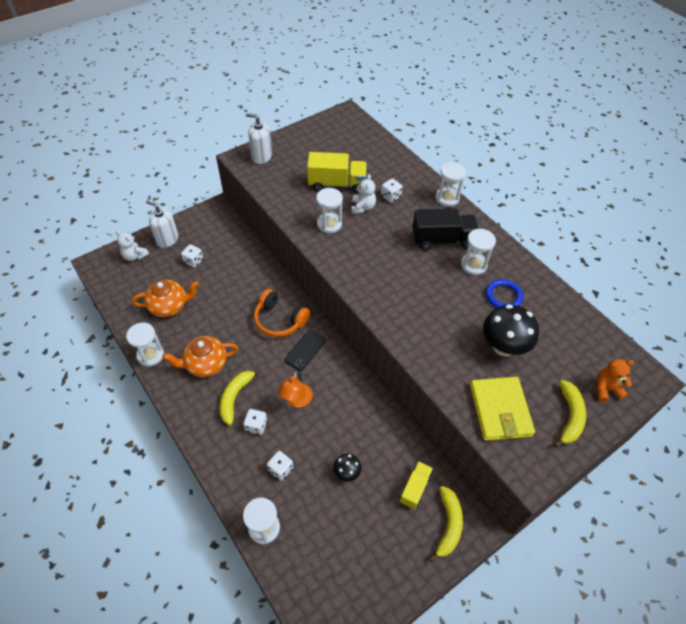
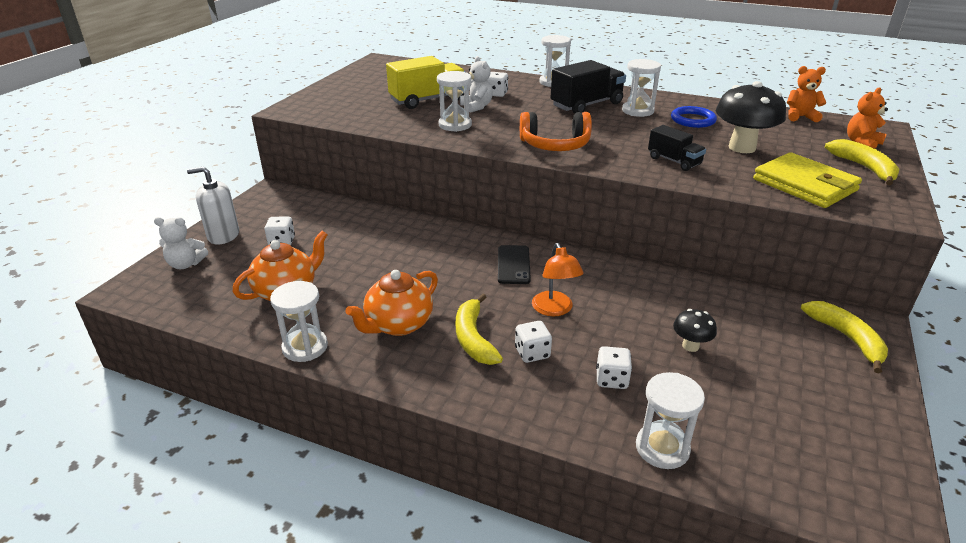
camera: 30 degrees left, 20 degrees down
(261, 156) = (314, 103): white soap dispenser -> none
(279, 320) = (453, 252): orange headphones -> orange headphones (555, 145)
(415, 488) = (775, 325): yellow truck -> none
(436, 337) = (674, 161): none -> black truck
(596, 333) = (800, 117): none -> orange teddy bear

